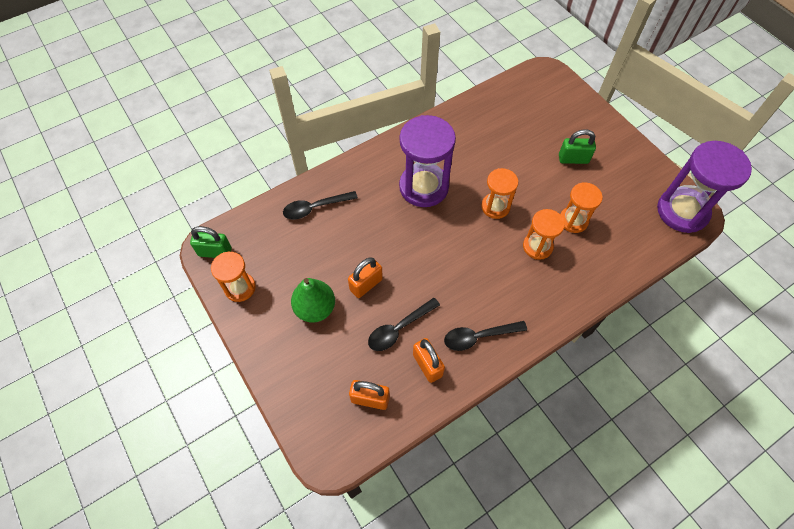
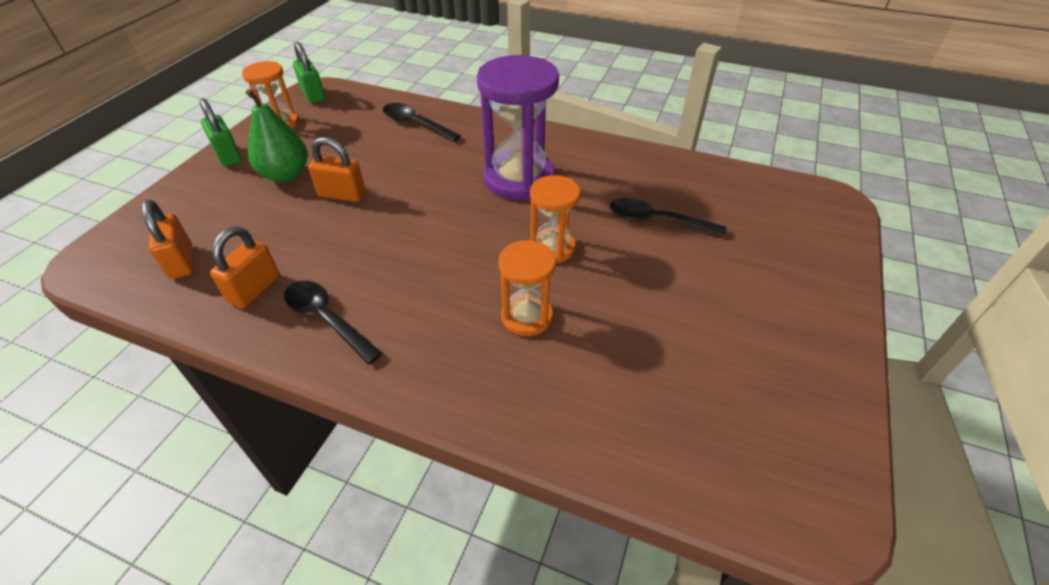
camera: 55 degrees right, 15 degrees down
(399, 328) = (296, 244): black spoon -> black spoon (657, 220)
(573, 159) = (723, 289): green padlock -> green padlock (228, 156)
(573, 220) = (612, 337): orange hourglass -> none
(682, 211) = (797, 487): purple hourglass -> none

